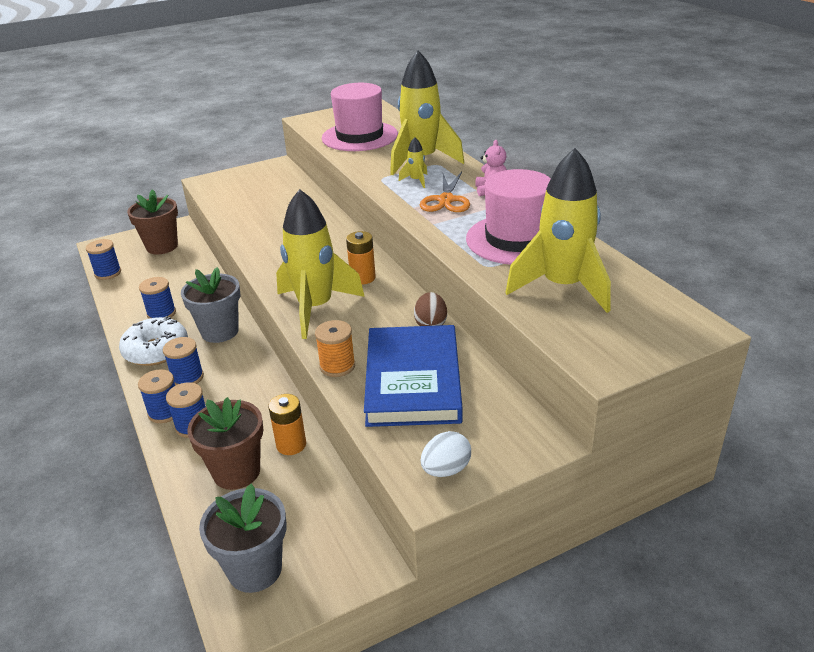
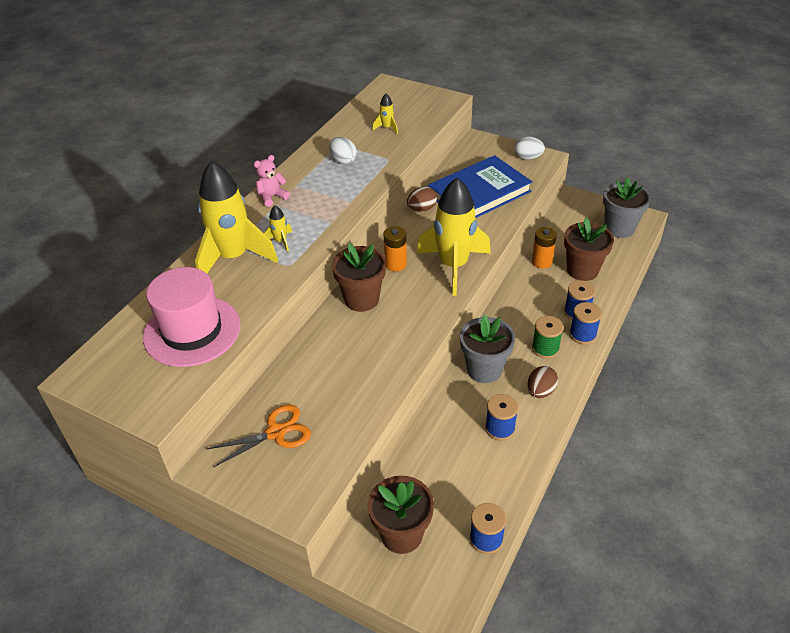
camera: 125 degrees left, 10 degrees up
(156, 350) = (540, 391): white donut -> brown egg
(187, 377) = (545, 348): blue spool -> green spool
(337, 366) = (498, 225): orange spool -> none
(341, 247) = (361, 299): none -> brown flower pot
(446, 200) = (306, 211): orange scissors -> orange scissors (276, 432)
(516, 239) = (343, 160): pink hat -> white egg
(562, 287) = (387, 128): yellow rocket -> yellow rocket, size x0.40

